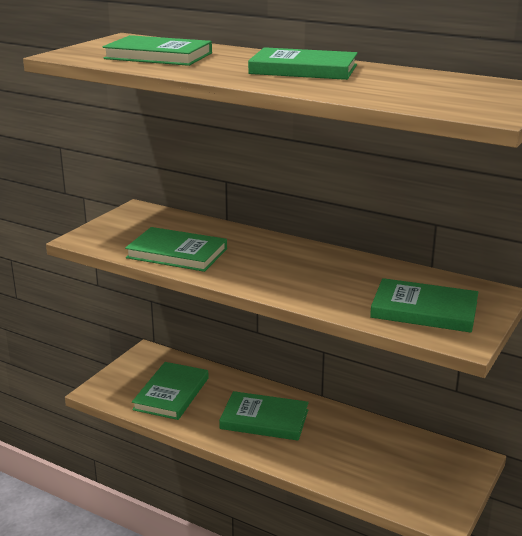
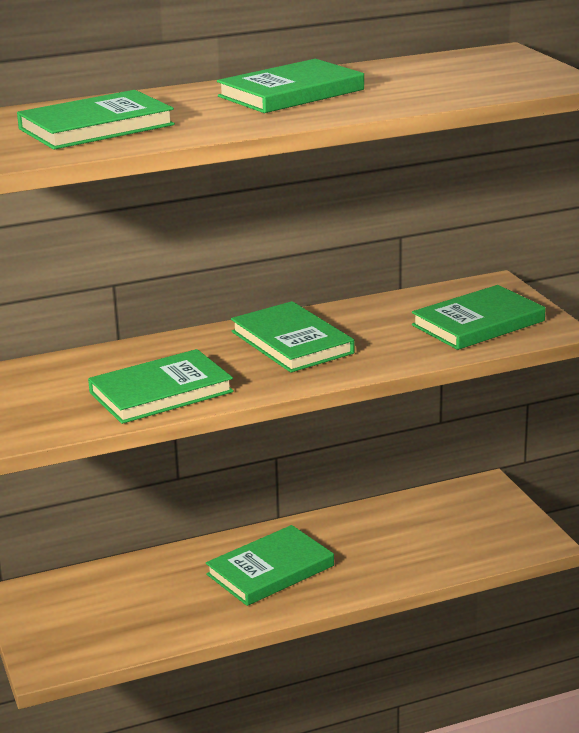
camera: 50 degrees left, 0 degrees up
(171, 394) = (133, 611): green book -> green book (292, 342)

